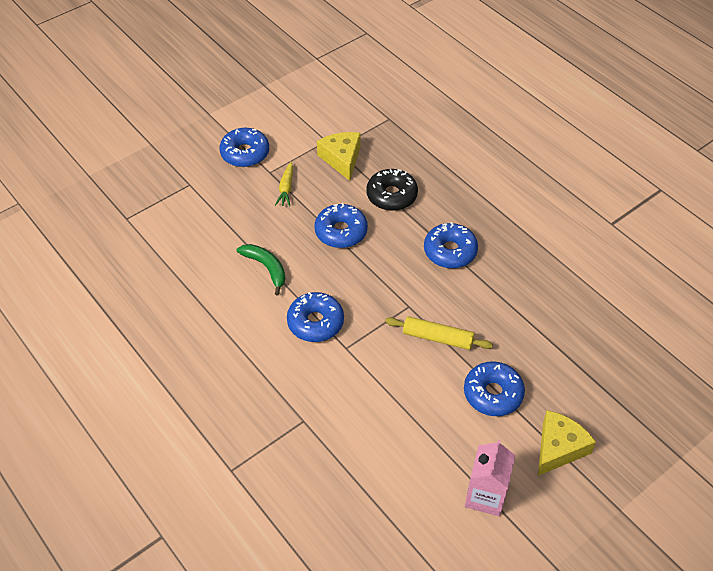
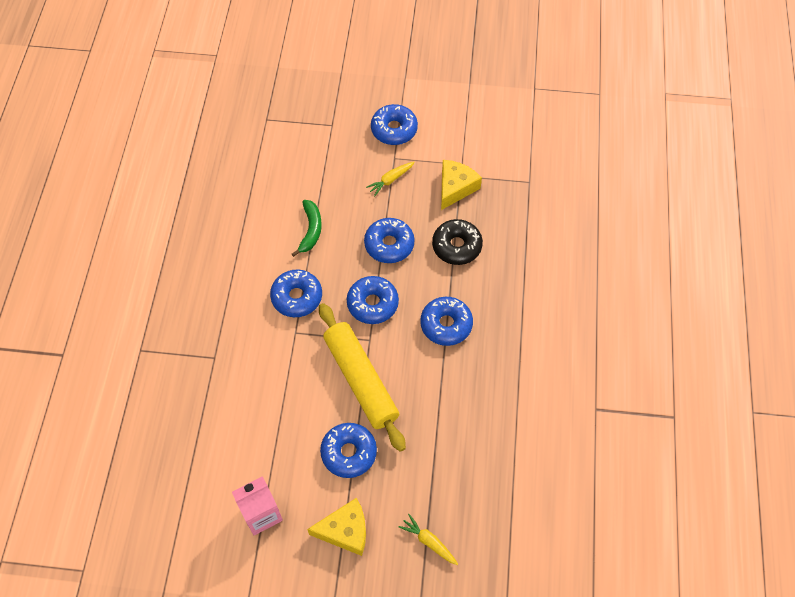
camera: 45 degrees right, 10 degrees up
(380, 280) = (372, 304): none -> blue donut
(437, 338) = (361, 380): yellow rolling pin -> yellow rolling pin, size x1.72
(621, 400) = (429, 542): none -> yellow carrot

